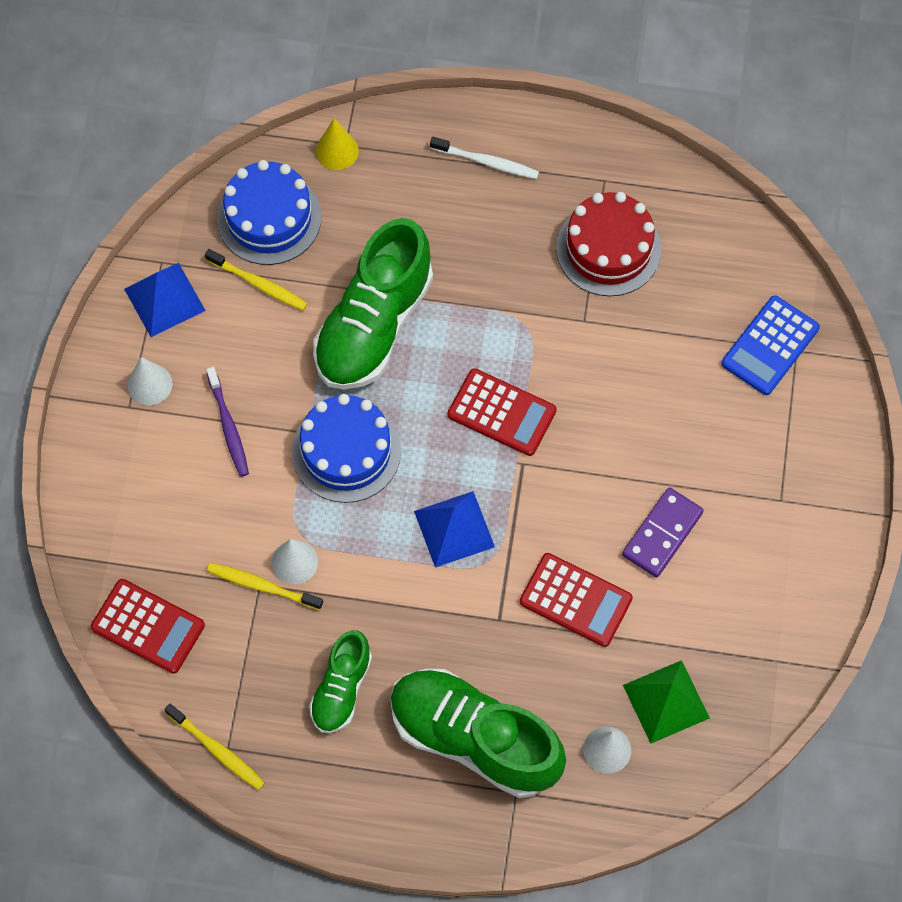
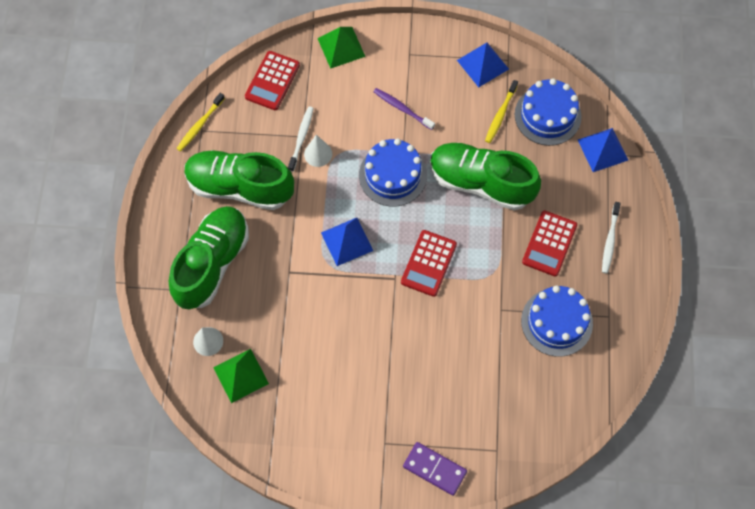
camera: 85 degrees right, 0 degrees up
(99, 512) = (341, 47): none -> green pyramid
(149, 384) = (425, 63): white cone -> none
(228, 427) = (402, 108): purple toothbrush -> purple toothbrush turned 60 degrees clockwise
(262, 586) = (301, 138): yellow toothbrush -> white toothbrush
(337, 151) = (602, 149): yellow cone -> blue pyramid
(341, 689) = (239, 187): green shoe -> green shoe, size x1.83
(575, 600) = (305, 316): red calculator -> red calculator (549, 243)
(608, 249) = (556, 322): red cake -> blue cake
(662, 534) = (354, 367): purple domino -> purple domino (434, 469)
(770, 346) = (498, 432): blue calculator -> none

